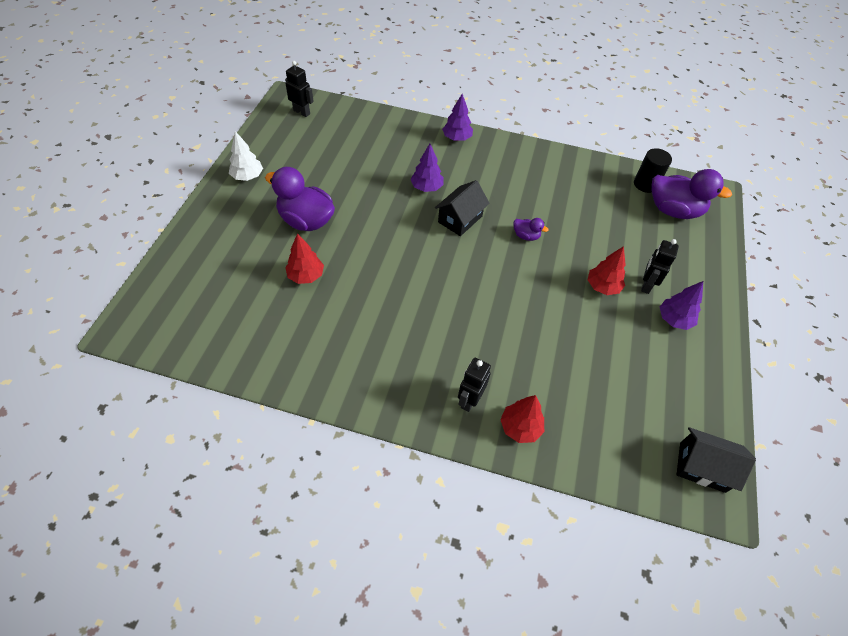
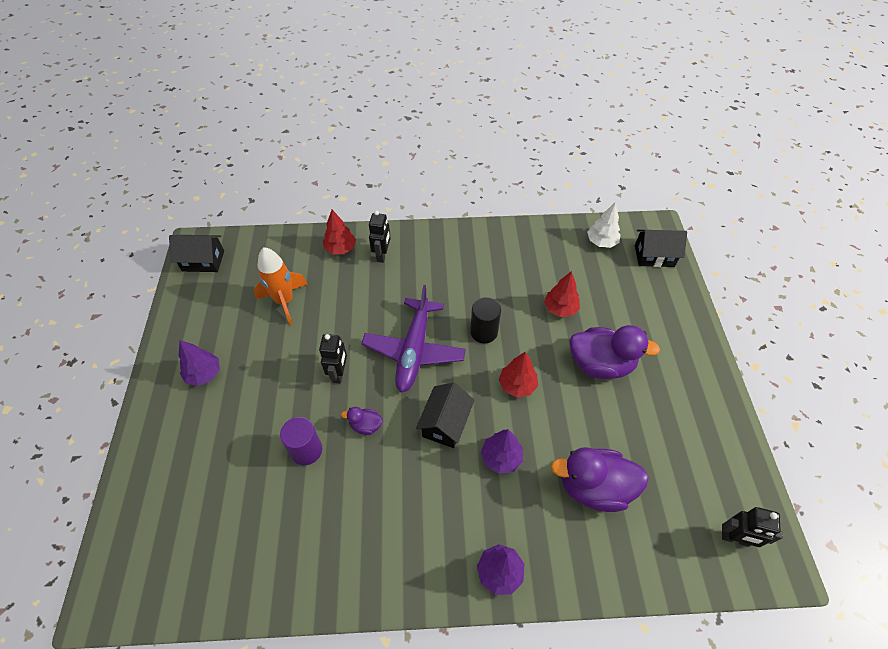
camera: 165 degrees right, 0 degrees up
(163, 298) = (654, 256): none -> black house
(247, 177) = (701, 398): white tree -> white tree (601, 242)
(467, 281) = (414, 350): none -> purple plane
(577, 233) = (306, 450): none -> purple cylinder
(594, 374) = (284, 301): none -> orange rocket
(602, 287) = (276, 388): red tree -> red tree (517, 385)
(645, 184) = (210, 579): black cylinder -> black cylinder (484, 332)
(646, 285) = (228, 406): black robot -> black robot (339, 373)
(673, 210) = (176, 538): purple duck -> purple duck (594, 487)

